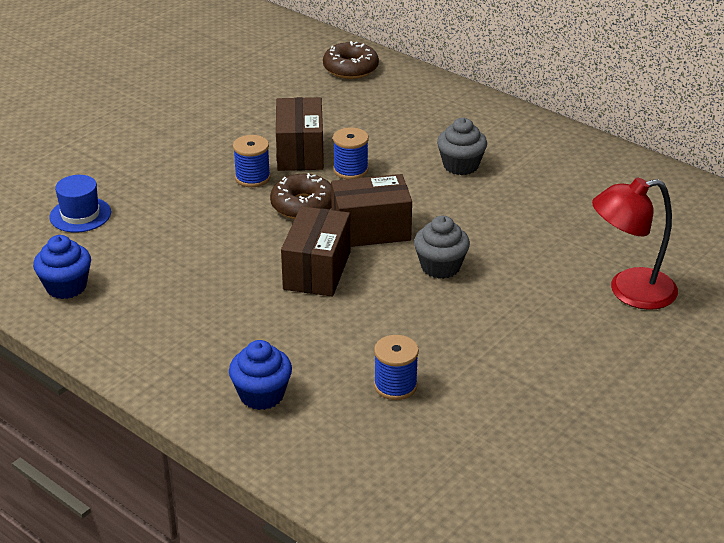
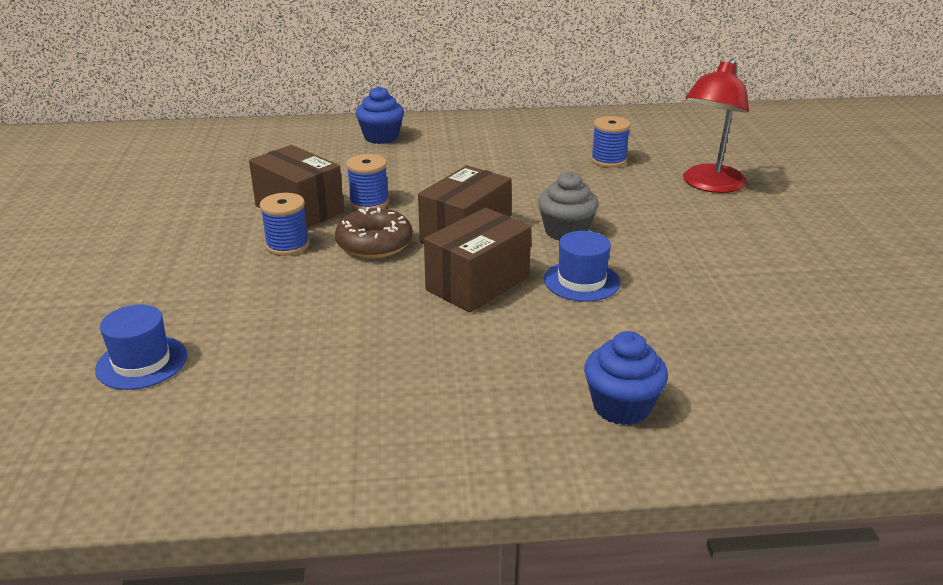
camera: 45 degrees left, 5 degrees down
(66, 287) = (242, 438): blue cupcake -> blue cupcake (381, 137)
(317, 270) = (477, 283): brown box -> brown box turned 75 degrees clockwise
(350, 68) = (240, 139): brown donut -> none
(383, 308) = (581, 281): none -> blue hat
(395, 385) = (701, 329): blue spool -> blue spool (608, 160)
(460, 165) = (451, 164): grey cupcake -> none

